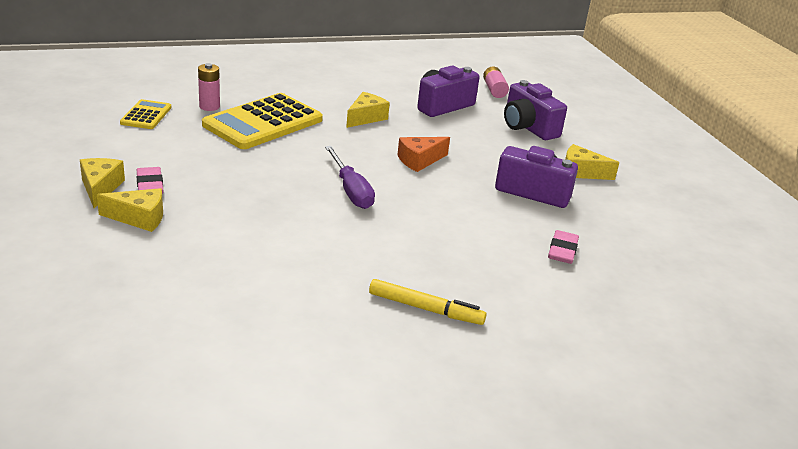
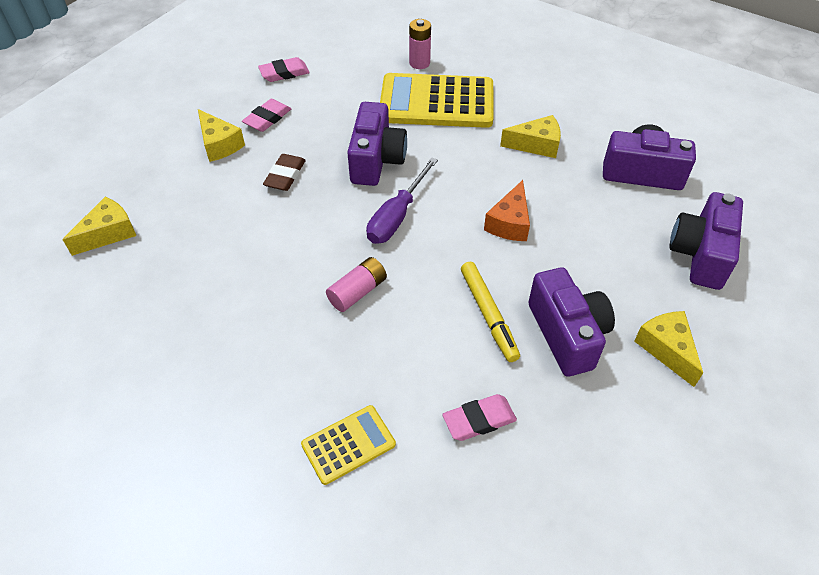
camera: 55 degrees right, 20 degrees up
(100, 188) = (236, 102): yellow cheese -> yellow cheese (109, 233)
(108, 153) = (284, 73): none -> pink eraser
(146, 115) = (361, 49): yellow calculator -> yellow calculator (348, 444)
(232, 209) = (285, 175): none -> brown eraser
(281, 170) = (376, 160): none -> purple camera
(419, 160) = (509, 223): orange cheese -> orange cheese turned 90 degrees counterclockwise
(425, 309) = (267, 374): yellow marker -> yellow marker (488, 315)
(494, 90) = (741, 184): pink battery -> pink battery (357, 292)

